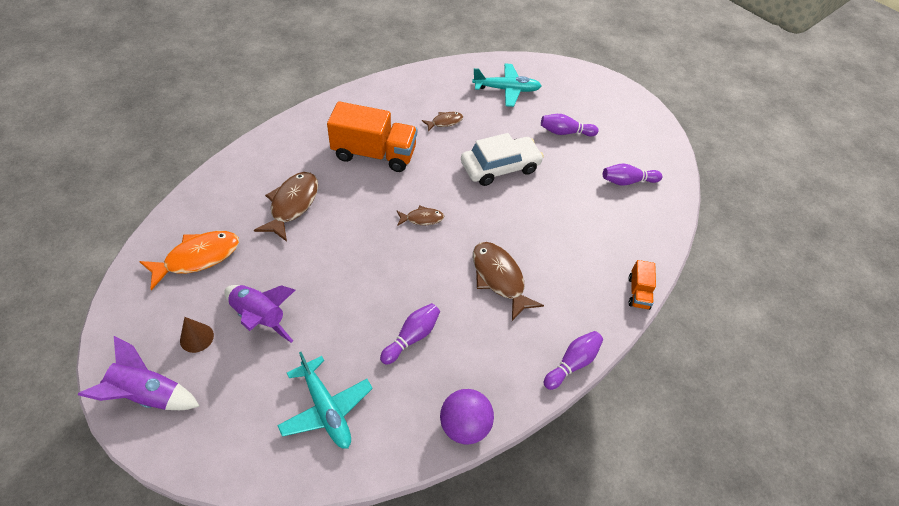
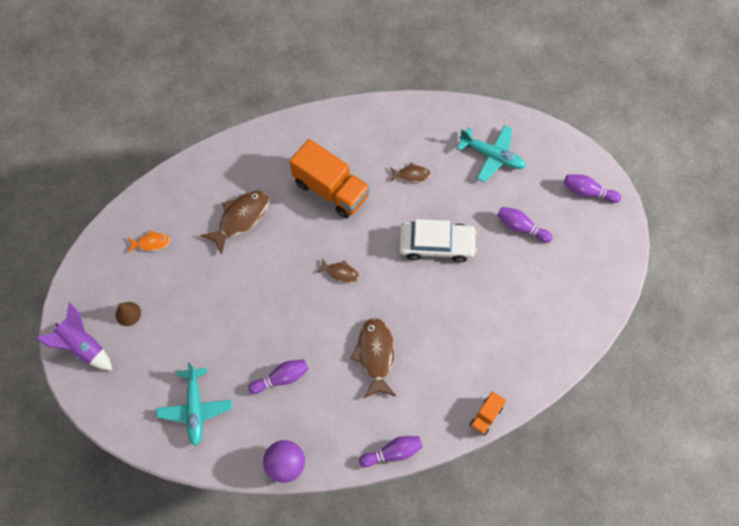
camera: 30 degrees right, 15 degrees up
(198, 258) = (151, 243): orange fish -> orange fish, size x0.55
(260, 317) = (177, 314): purple rocket -> none
(627, 181) = (548, 304): purple bowling pin -> purple bowling pin (588, 192)

